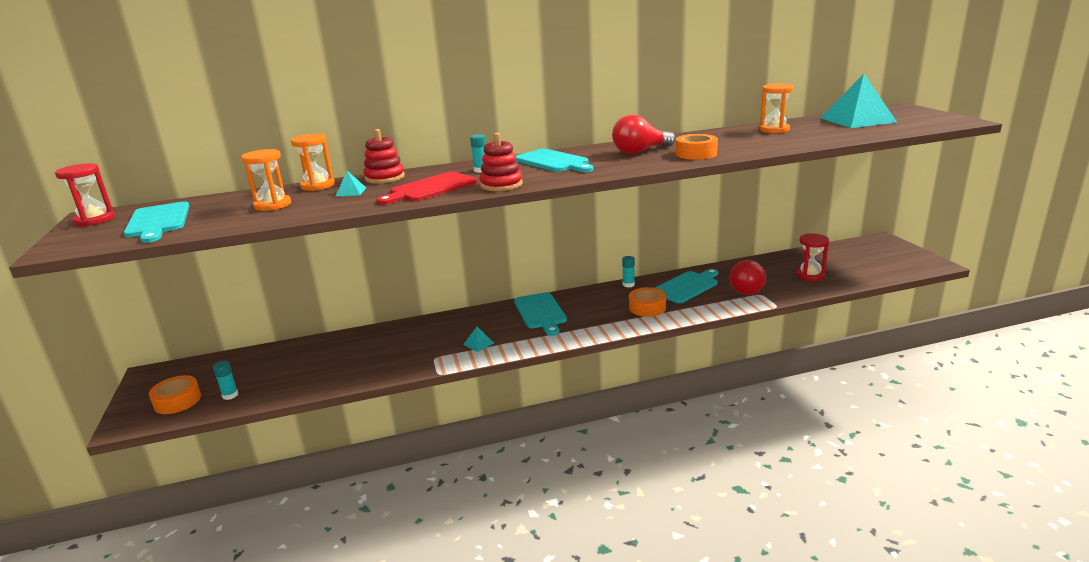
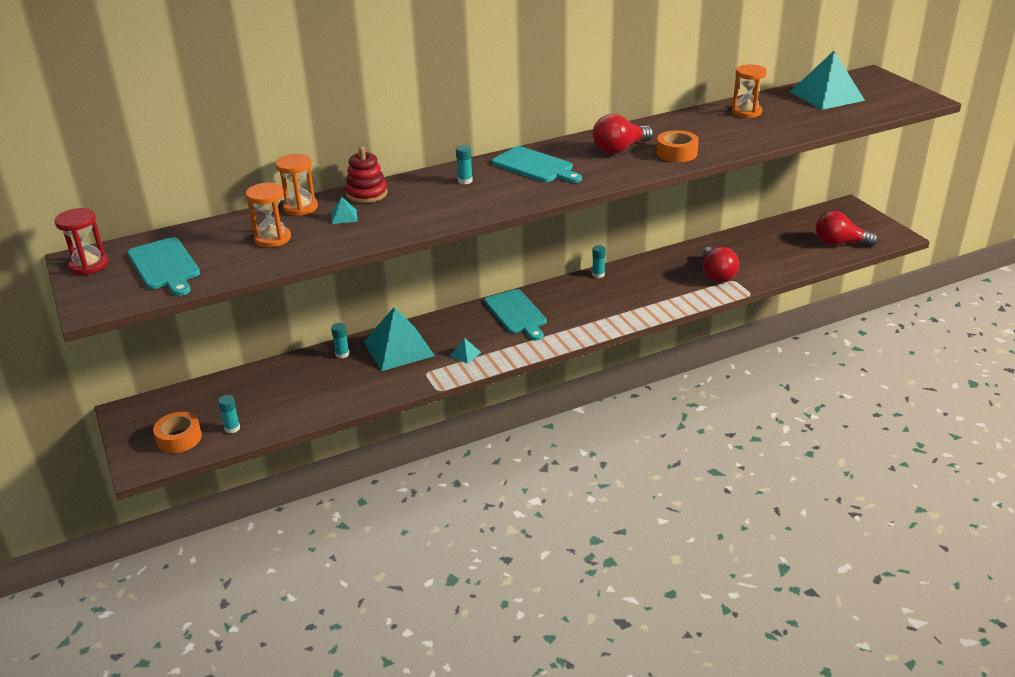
camera: 10 degrees left, 10 degrees up
(366, 337) = (342, 354): none -> turquoise glue stick
(419, 335) = (398, 348): none -> turquoise pyramid
(430, 188) = (427, 210): red cutting board -> none
(501, 185) = (498, 204): red stacking toy -> none
(647, 308) = (624, 302): orange tape -> none
(687, 286) = (659, 274): turquoise cutting board -> none
(810, 275) = (779, 255): red hourglass -> none
(873, 268) = (839, 243): none -> red light bulb

